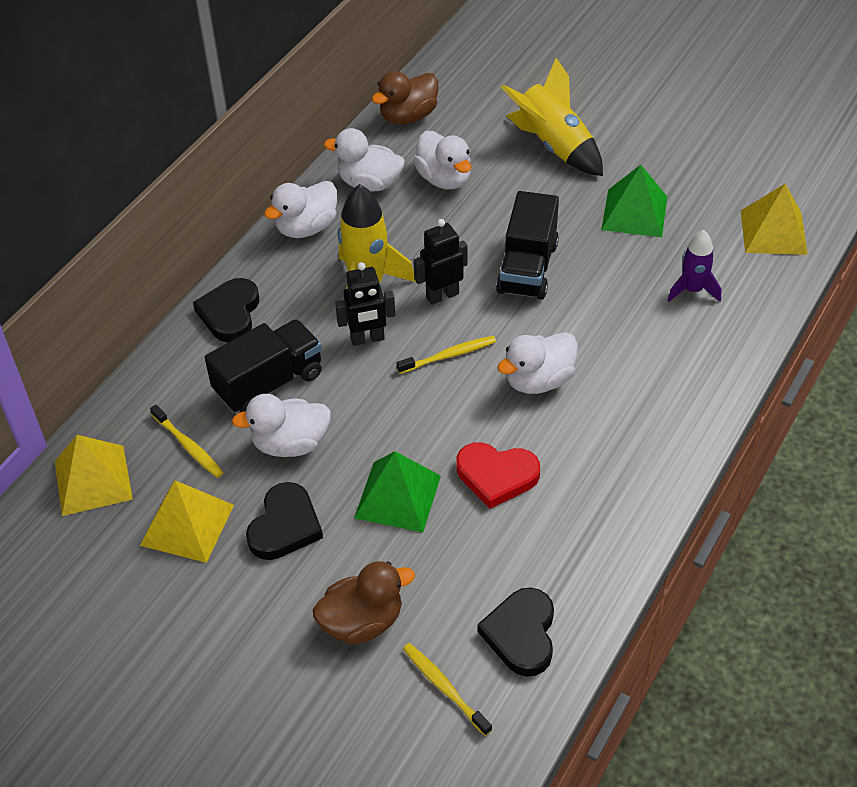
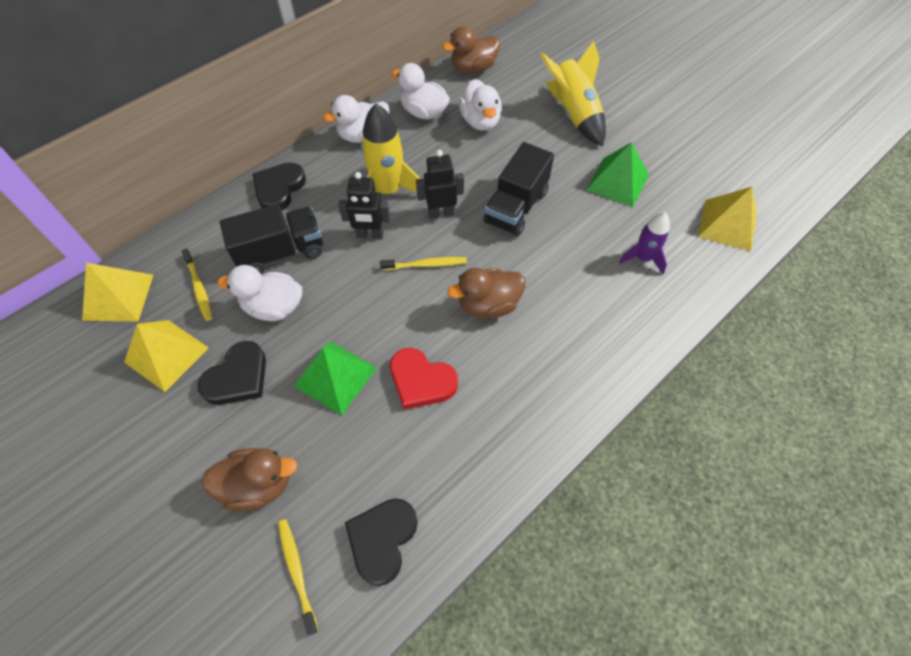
camera: 15 degrees right, 10 degrees up
(538, 380) = (488, 305): white duck -> brown duck

